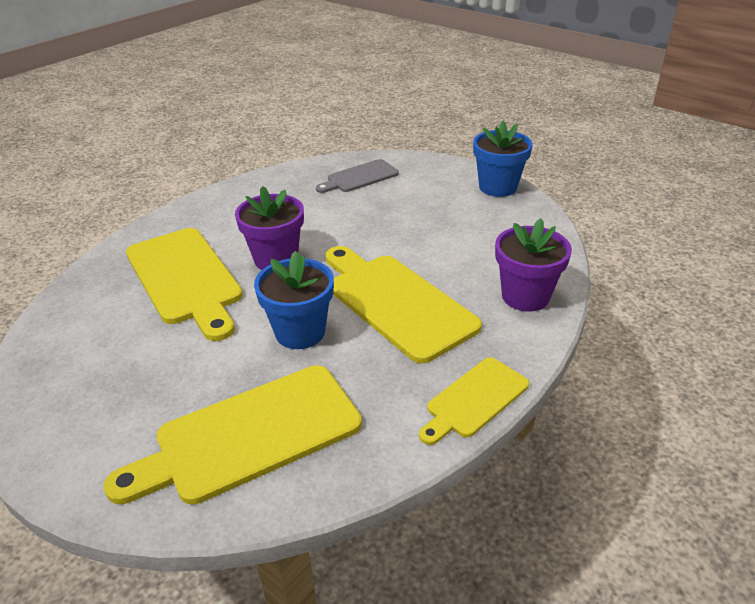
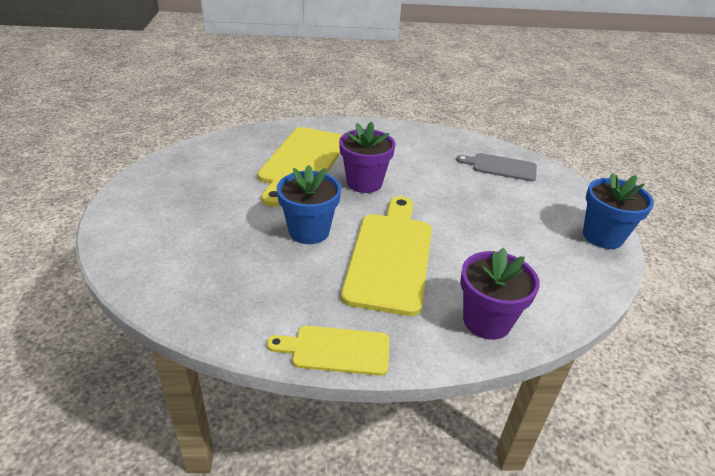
camera: 45 degrees right, 0 degrees up
(249, 435) = (200, 262): yellow cutting board -> none

